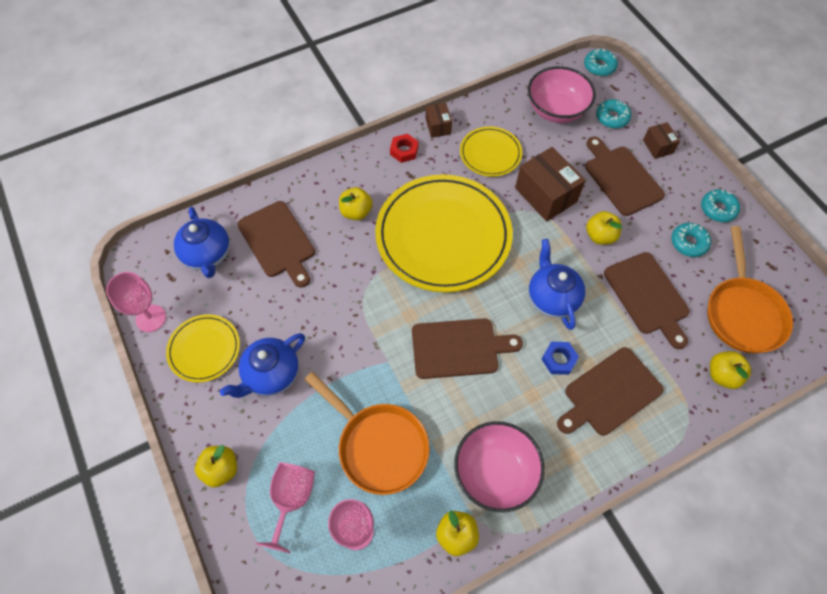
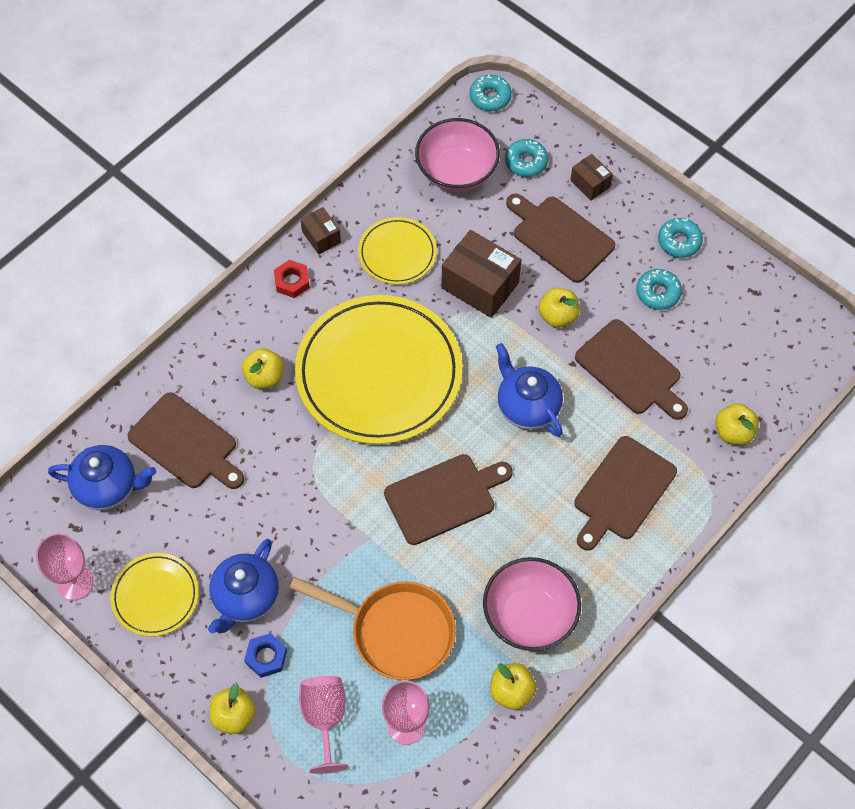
camera: 20 degrees left, 0 degrees up
(207, 255) = (108, 487): blue teapot -> blue teapot turned 45 degrees counterclockwise
(558, 359) = (557, 473): blue nut -> blue nut (266, 657)
(742, 313) = (737, 356): orange pan -> none

